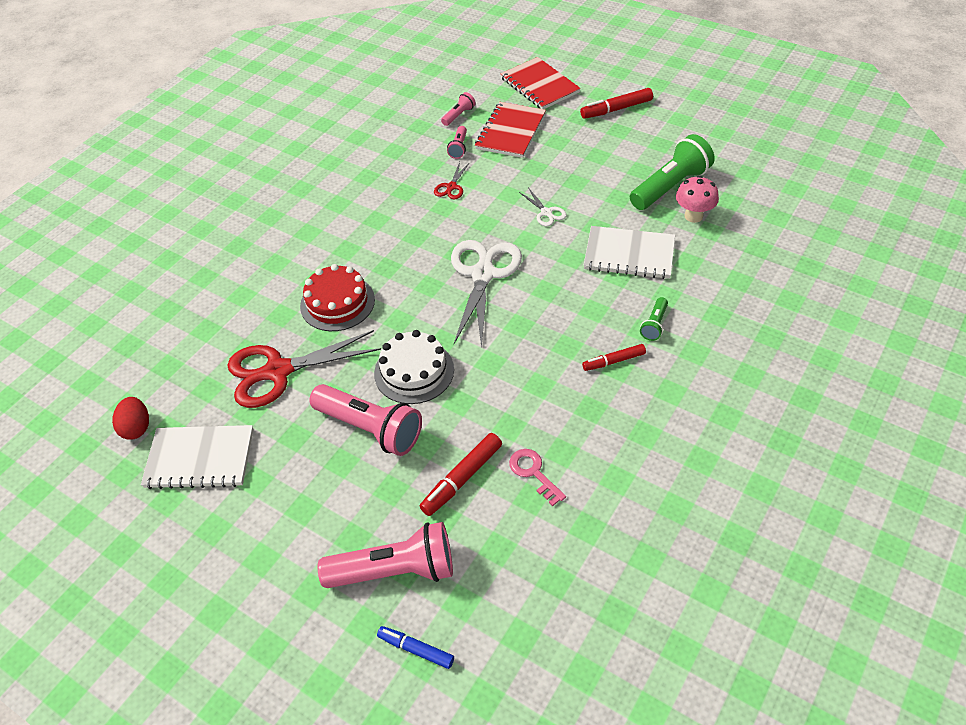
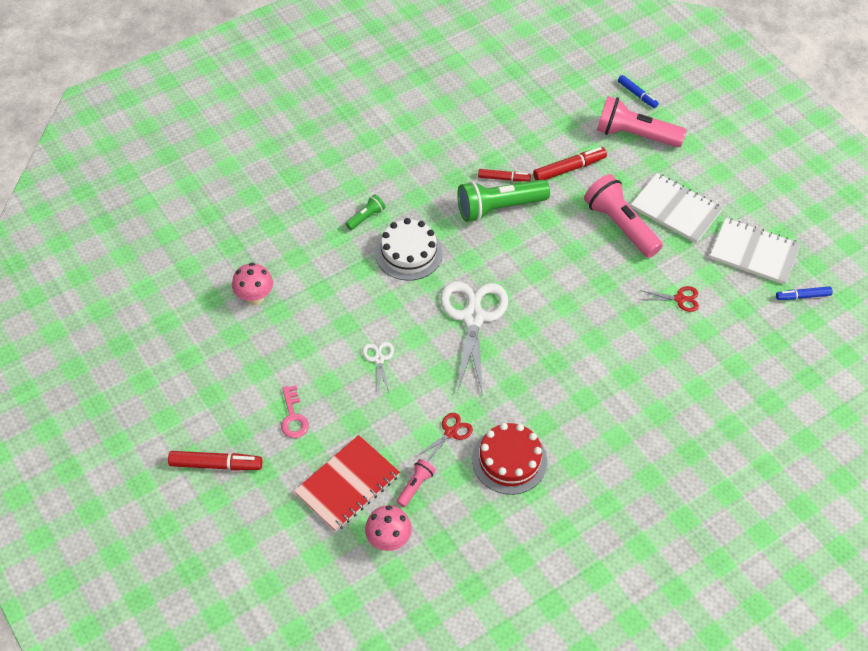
camera: 160 degrees left, 5 degrees up
(137, 427) = (802, 296): red egg -> blue marker
(278, 371) = (679, 299): red scissors -> red scissors, size x0.45
(337, 303) = (611, 343): red cake -> red cake (509, 460)
(414, 371) = (570, 255): white cake -> white cake (408, 253)
(459, 115) = (388, 540): pink flashlight -> pink mushroom
(483, 274) = (473, 318): white scissors -> white scissors turned 150 degrees clockwise
(533, 473) = (519, 154): pink key -> pink key (293, 417)
(539, 85) = (268, 547): red notebook -> none
(613, 361) = (416, 203): red marker -> red marker (504, 178)
(629, 254) = (338, 284): white notebook -> white notebook (675, 210)
(670, 186) = (247, 338): green flashlight -> green flashlight (498, 208)

